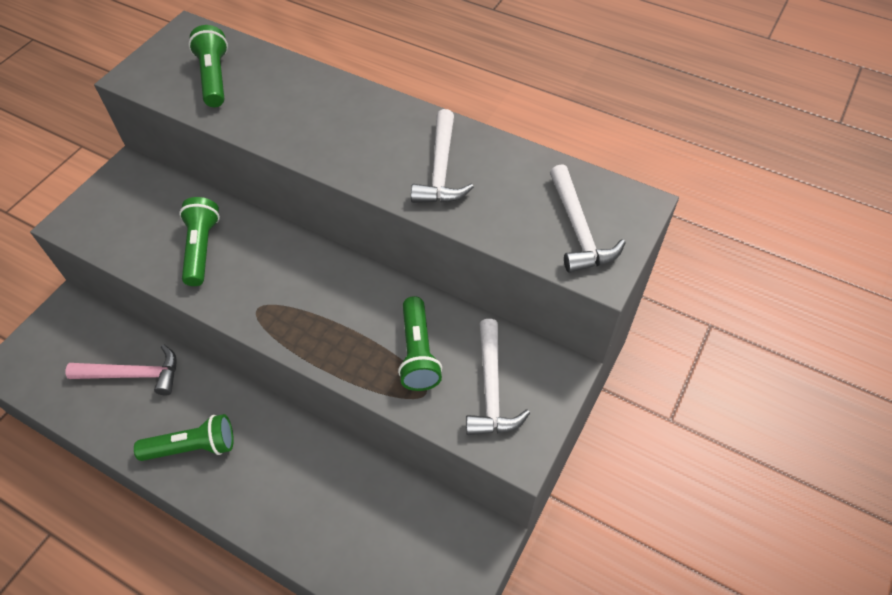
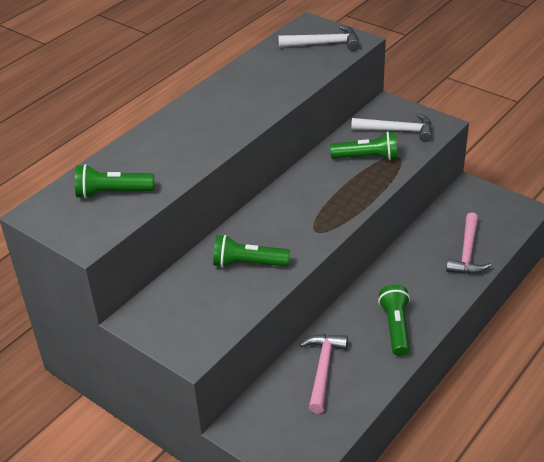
camera: 80 degrees left, 15 degrees down
(333, 535) = (467, 253): none -> pink hammer
(441, 170) = (259, 88): white hammer -> none

